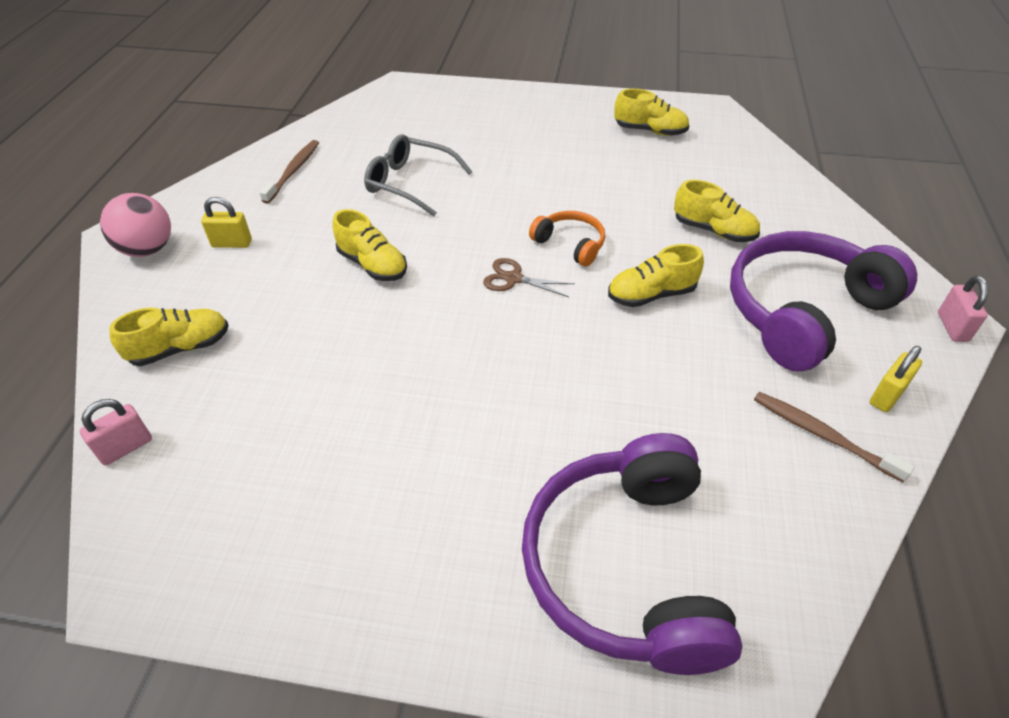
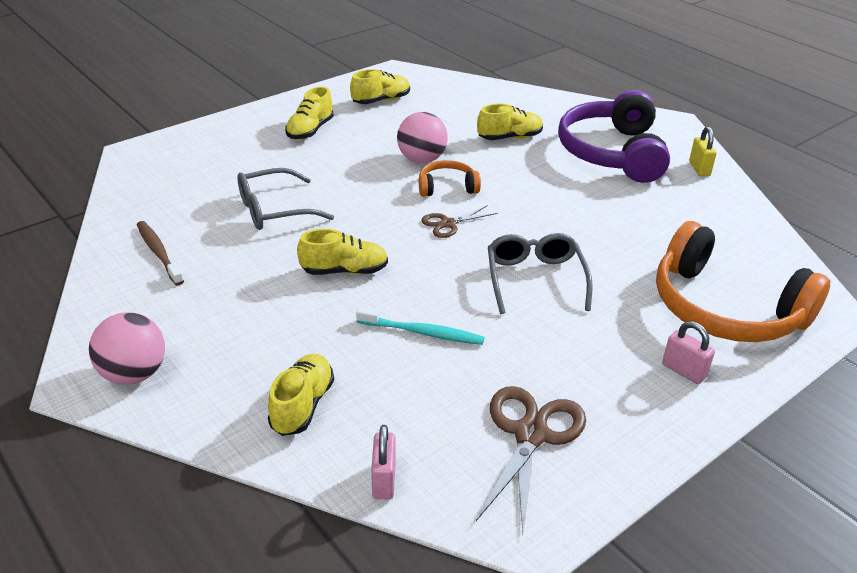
camera: 50 degrees left, 10 degrees down
(232, 243) = (205, 325): yellow padlock -> none
(257, 511) = (530, 434): none -> brown scissors
(336, 357) = (423, 332): none -> turquoise toothbrush
(496, 382) = (535, 279): none -> grey glasses
(592, 205) = (421, 160): none -> pink ball
(626, 566) = (725, 308): purple headphones -> orange headphones
(651, 295) = (534, 187): yellow shoe -> yellow shoe (310, 130)
(822, 435) = (704, 201): brown toothbrush -> none
(952, 327) = (676, 124): pink padlock -> pink padlock (683, 371)

